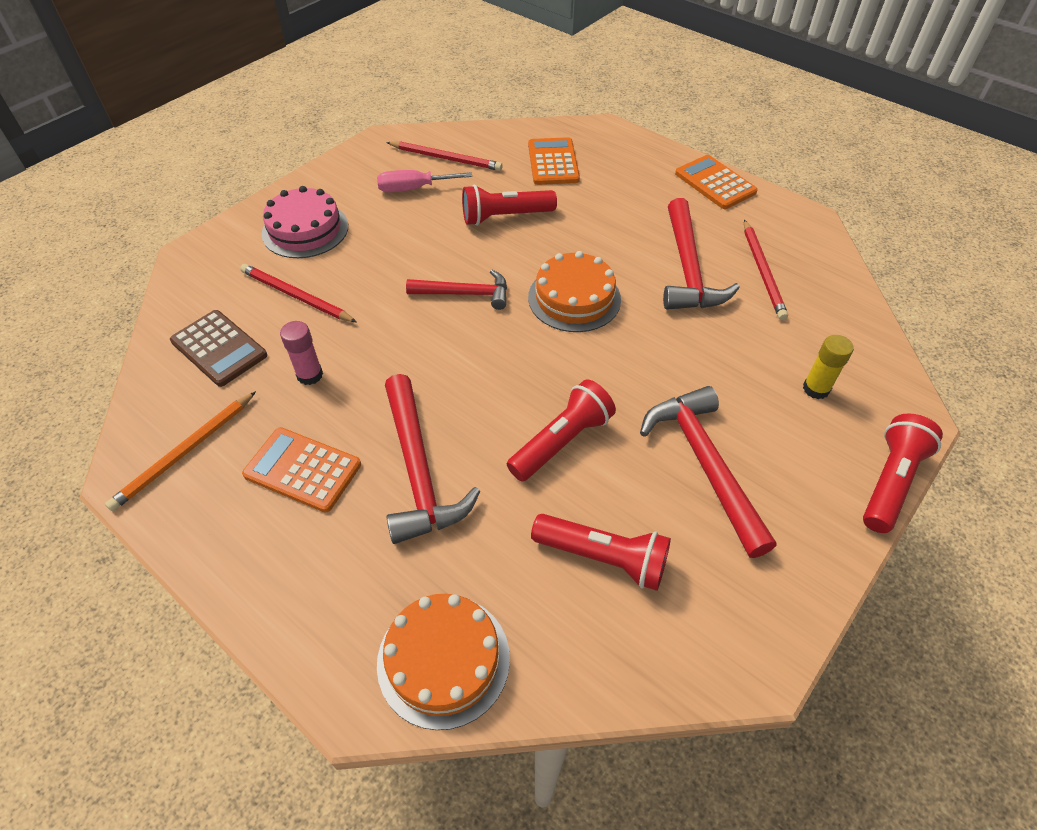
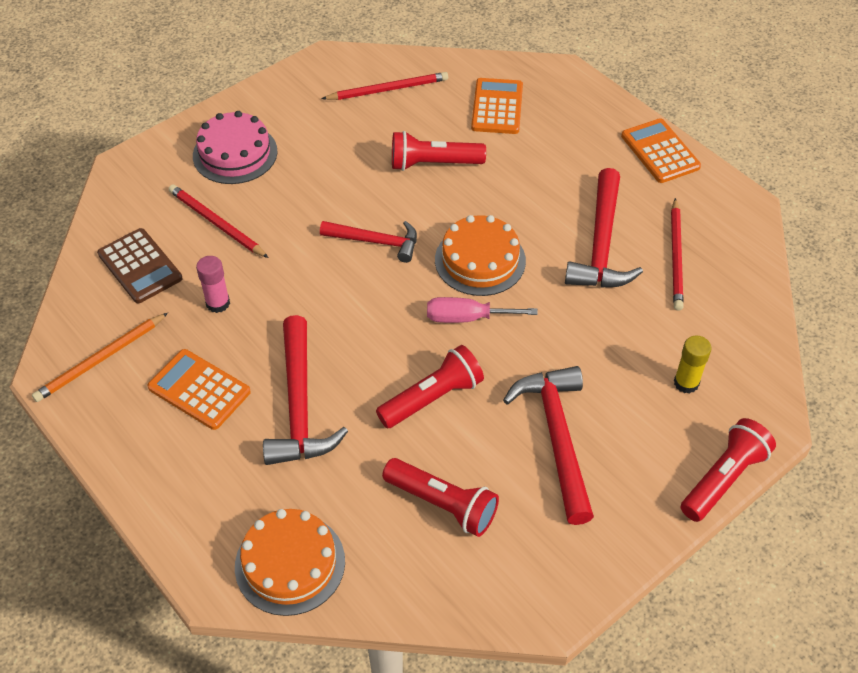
camera: 10 degrees right, 0 degrees up
(413, 189) = (348, 121): pink screwdriver -> pink screwdriver (467, 318)
(446, 158) = (388, 89): red pencil -> red pencil turned 45 degrees counterclockwise

